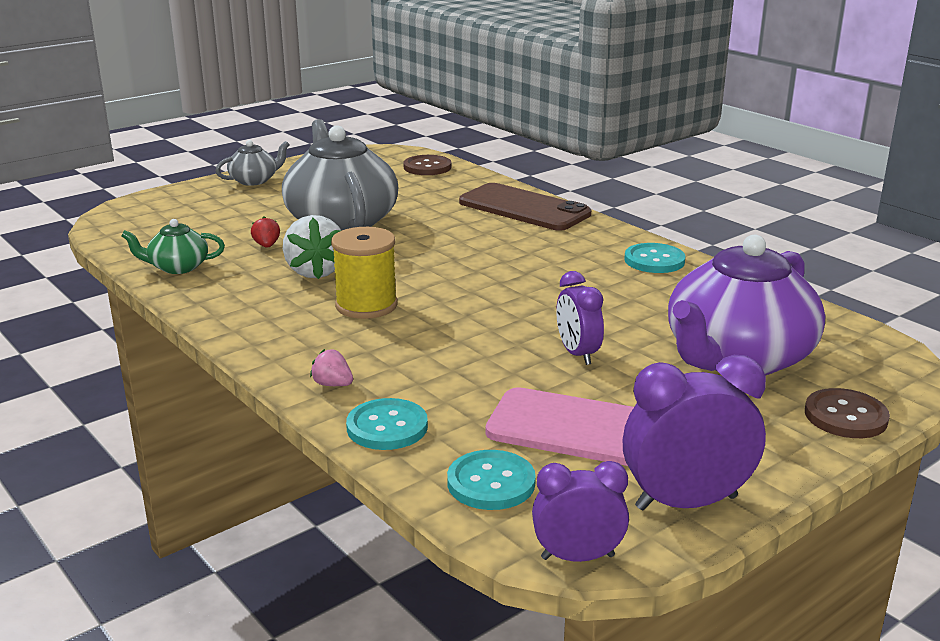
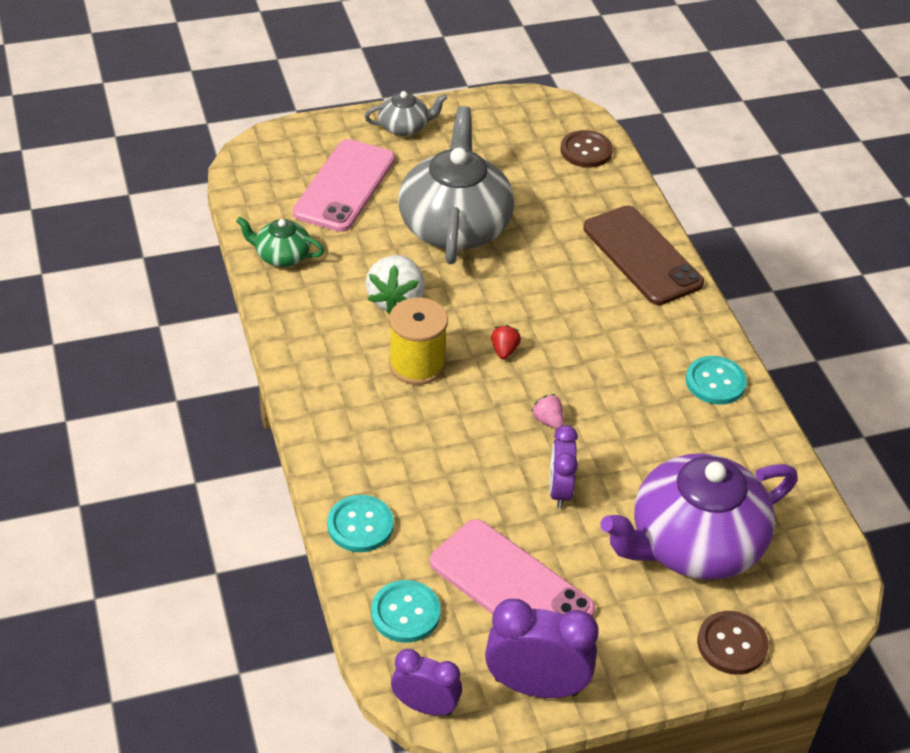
camera: 20 degrees right, 20 degrees up
(217, 218) = (344, 186): none -> pink phone
(267, 245) = (370, 245): red strawberry -> red strawberry (504, 350)
(332, 384) = (342, 460): pink strawberry -> pink strawberry (548, 420)

